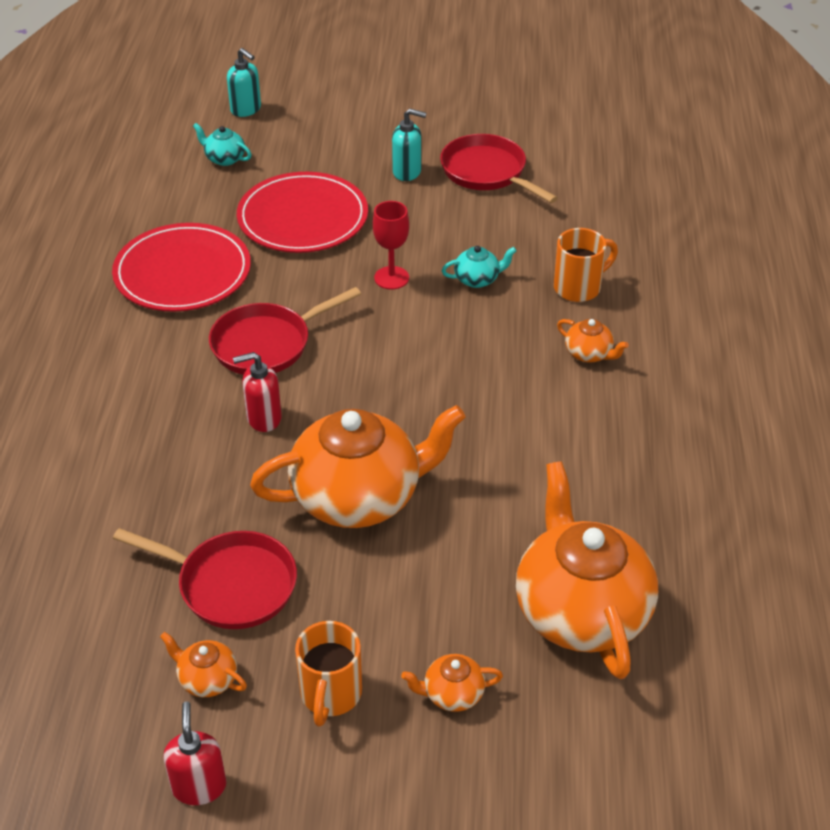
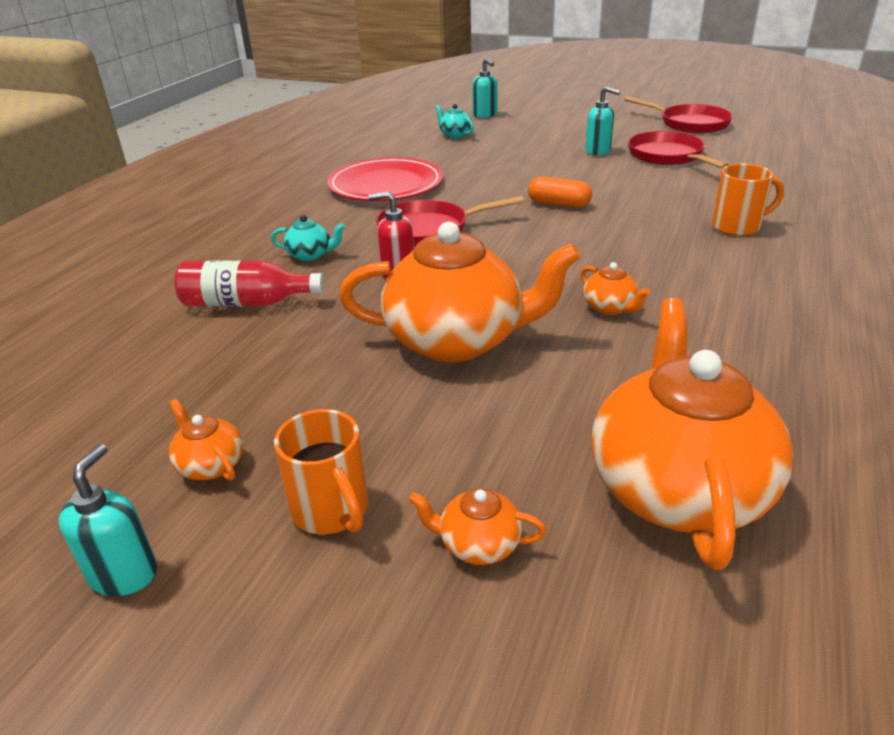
camera: 20 degrees right, 10 degrees down
(126, 490) = (246, 303): none -> red bottle
(199, 786) = (124, 574): red soap dispenser -> turquoise soap dispenser
(230, 584) = (290, 387): red pan -> red pan (689, 124)
(303, 217) = (499, 166): red plate -> none
(330, 694) = (331, 511): orange mug -> orange mug turned 60 degrees counterclockwise
(391, 278) = (559, 204): red goblet -> orange capsule
(477, 279) = (638, 212): turquoise teapot -> turquoise teapot (310, 255)
(589, 354) = (739, 270): orange teapot -> orange teapot (610, 308)

